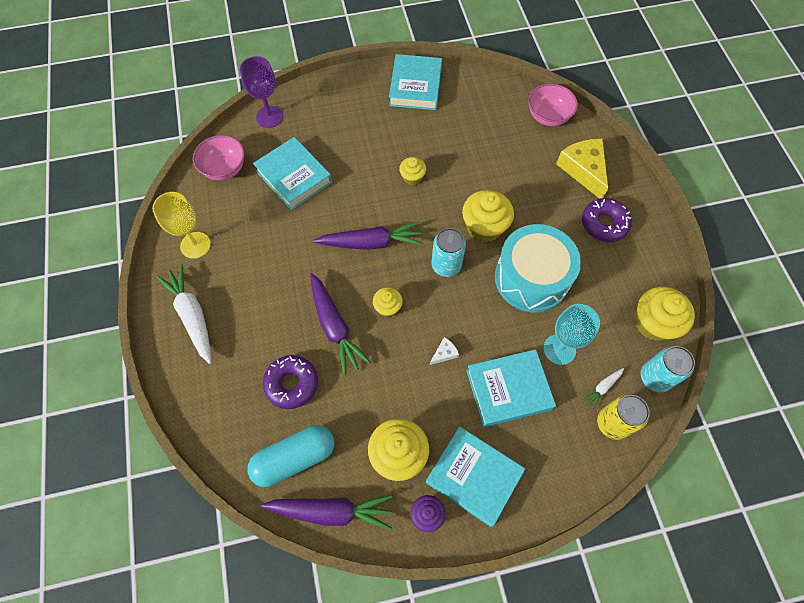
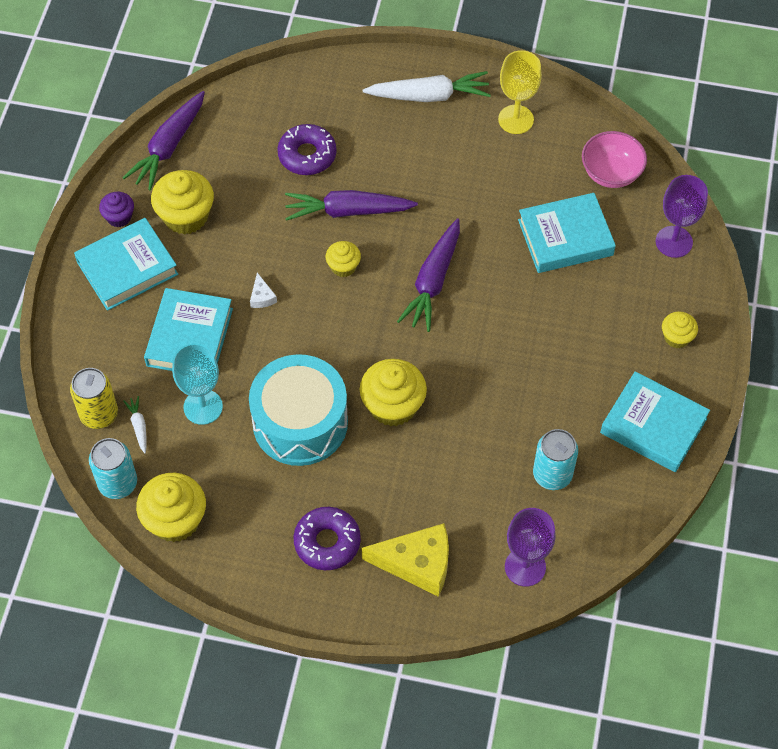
camera: 115 degrees right, 5 degrees down
(294, 458) = (233, 134): turquoise capsule -> none
(412, 177) = (503, 360): yellow cupcake -> yellow cupcake (676, 337)
(446, 265) = (363, 343): turquoise can -> turquoise can (552, 475)
(548, 116) = (525, 567): pink bowl -> purple goblet

